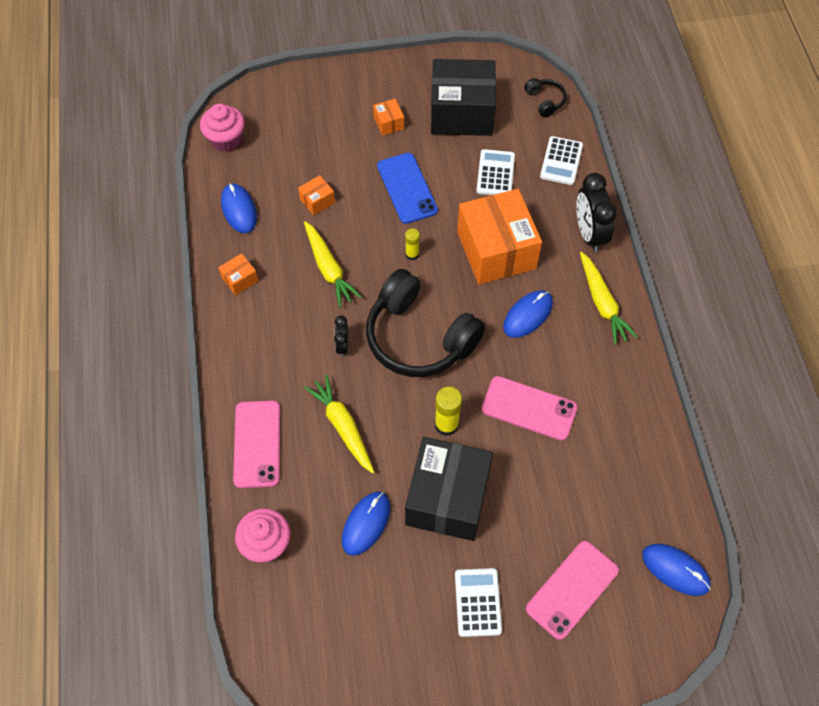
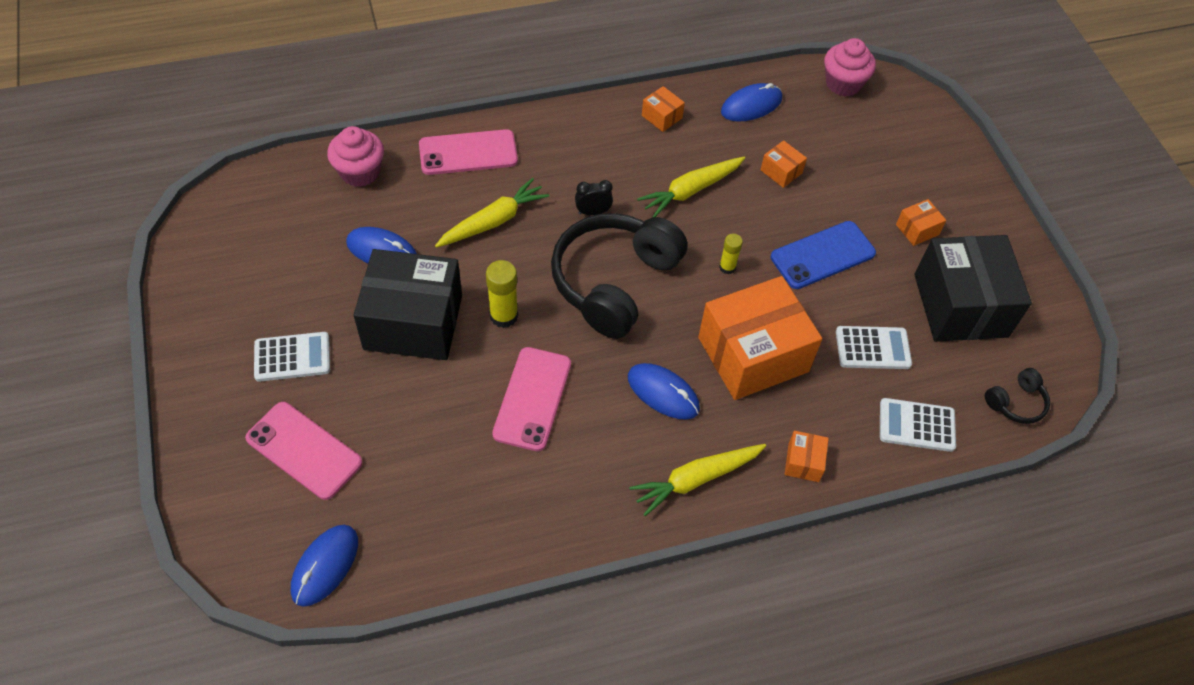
camera: 80 degrees right, 5 degrees down
(589, 234) = (803, 462): black clock -> orange box

